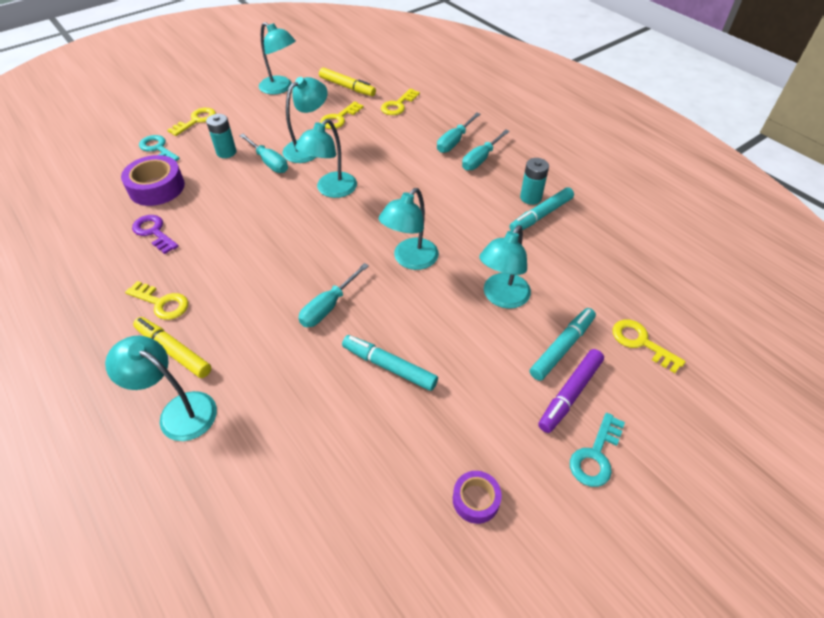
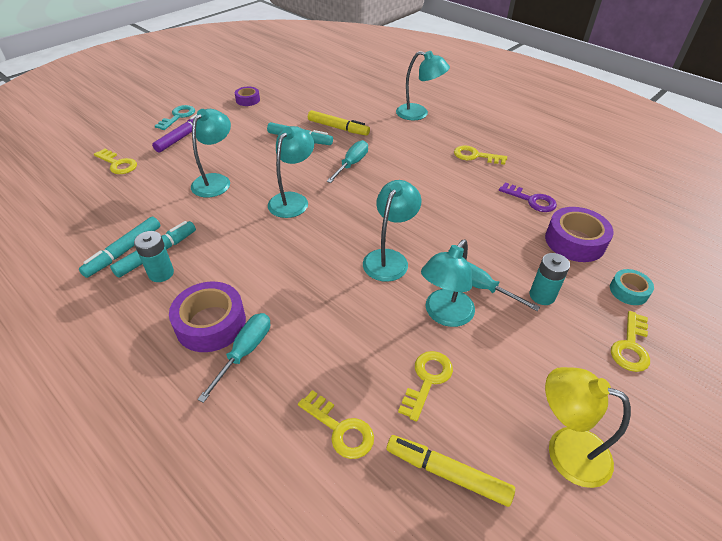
camera: 170 degrees right, 5 degrees down
(158, 149) = (628, 291): turquoise key -> turquoise tape
(174, 351) = (443, 134): yellow marker -> yellow marker (338, 128)
(280, 88) = (565, 449): turquoise lamp -> yellow lamp
(398, 105) = (340, 429): yellow key -> yellow key turned 105 degrees clockwise
(480, 159) = (211, 323): turquoise screwdriver -> purple tape
(562, 347) = (178, 157): turquoise marker -> turquoise marker (124, 251)

